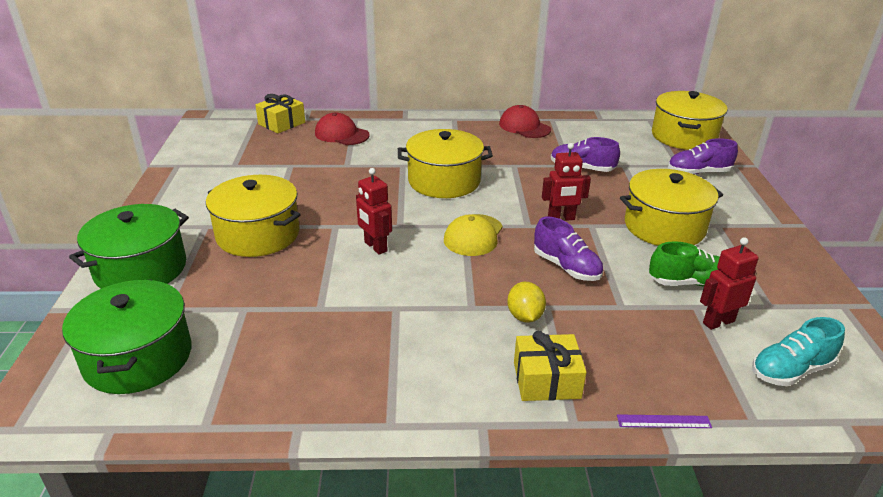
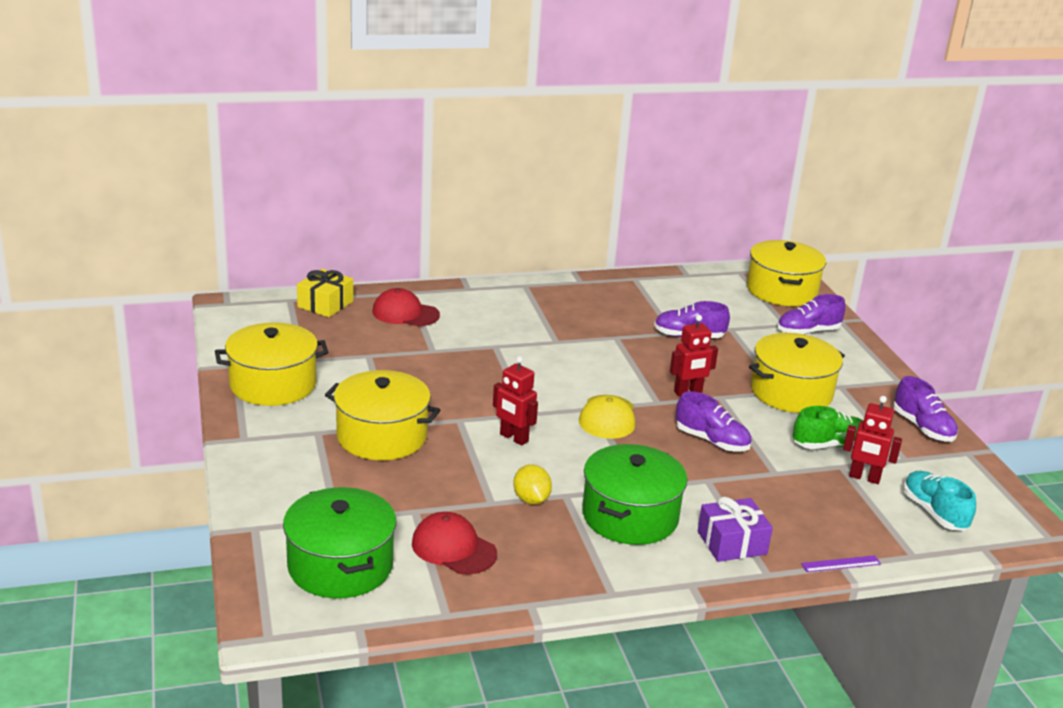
camera: 15 degrees left, 5 degrees down
(140, 269) = (279, 483): green pot -> green pot (630, 516)
(444, 181) = (549, 361): yellow pot -> yellow pot (273, 384)
(524, 127) = (608, 290): red cap -> red cap (453, 548)
(525, 316) = (690, 490): yellow lemon -> yellow lemon (531, 499)
(546, 380) = (732, 543): yellow gift -> purple gift
(718, 322) = (864, 478): red robot -> red robot turned 120 degrees counterclockwise
(790, 370) = (934, 512): turquoise shoe -> turquoise shoe turned 105 degrees clockwise
(796, 274) = (922, 428): none -> purple shoe

